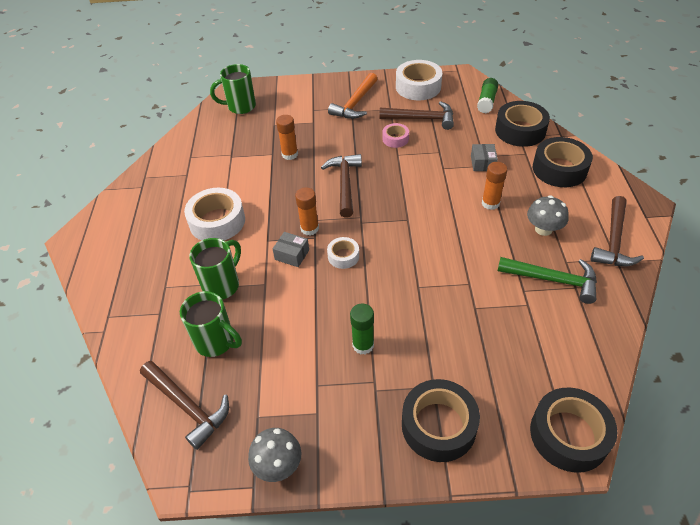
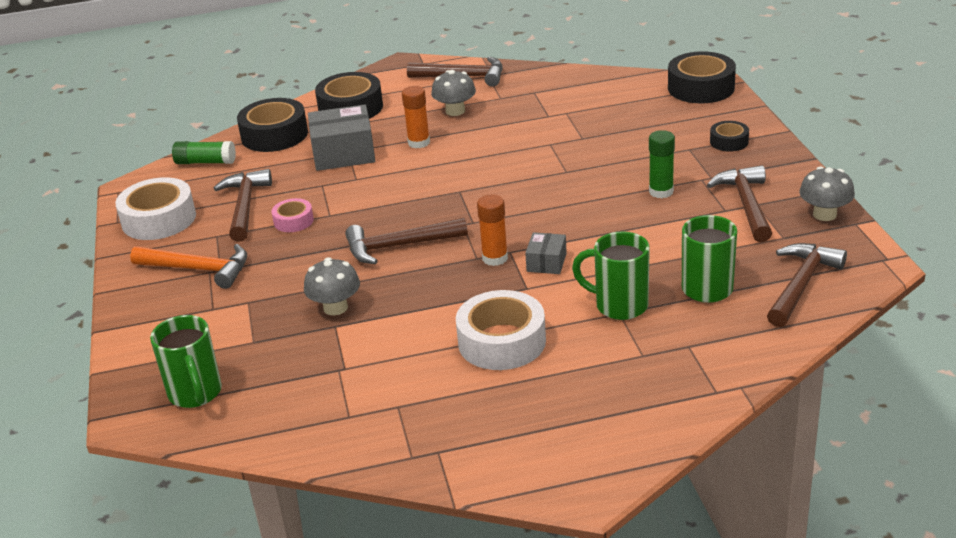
camera: 100 degrees left, 15 degrees down
(290, 154) = (335, 307): orange glue stick -> grey mushroom
(319, 404) = (746, 204): none -> brown hammer
(343, 256) = (536, 225): white tape -> none
(438, 425) = (729, 142): black tape -> black tape, size x0.53
(482, 163) = (343, 153): grey box -> grey box, size x1.88
(553, 280) = (528, 102): green hammer -> none

